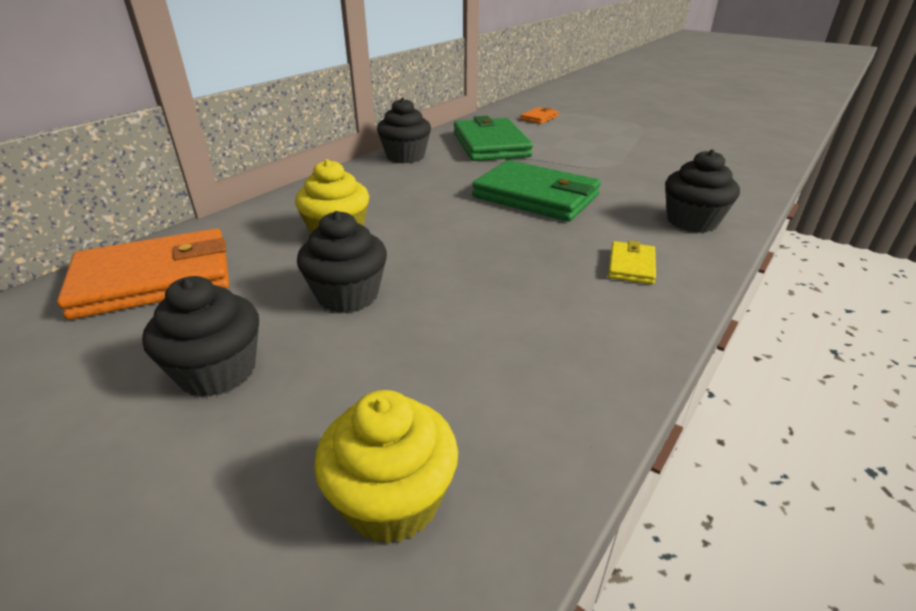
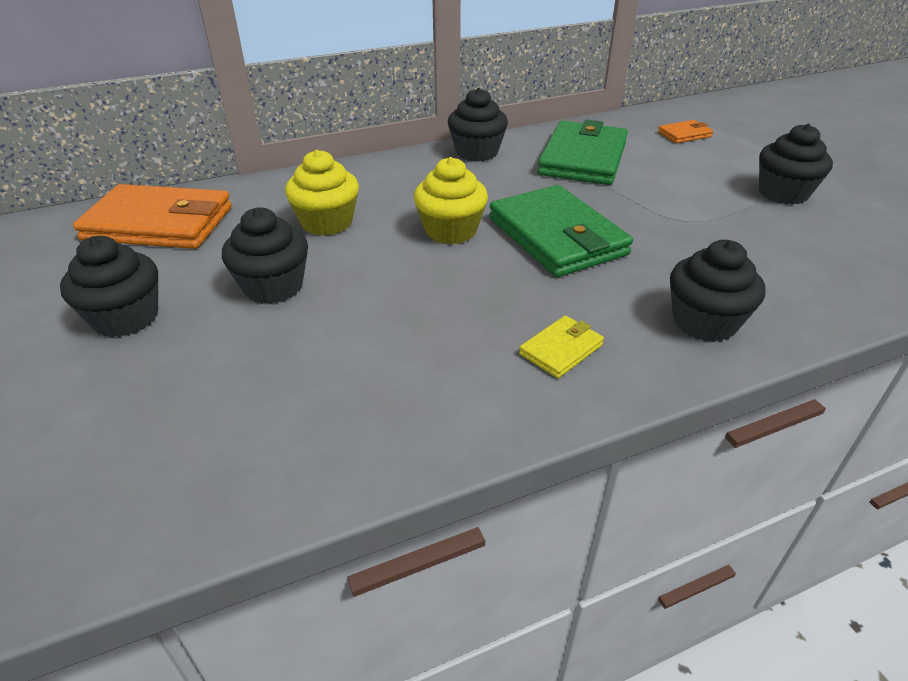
camera: 30 degrees right, 5 degrees up
(392, 500) = (130, 468): yellow cupcake -> yellow cupcake (450, 231)
(639, 139) = (783, 193): none -> black cupcake

